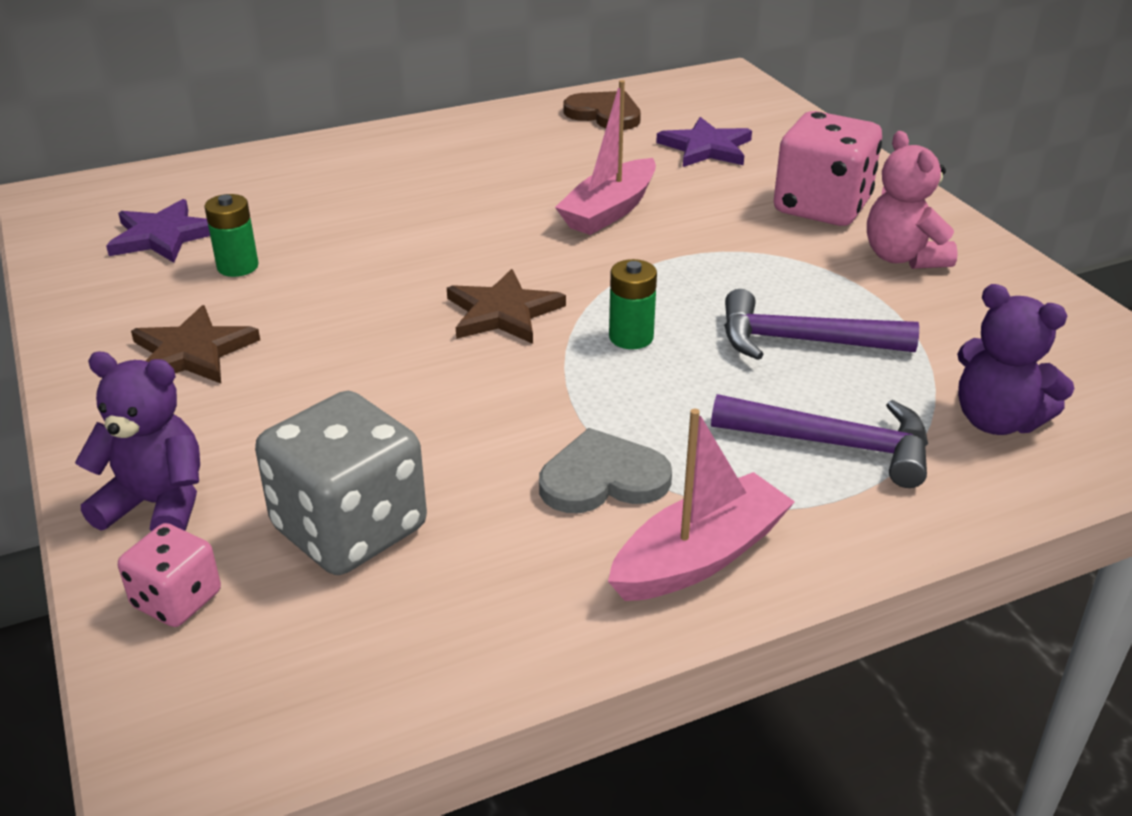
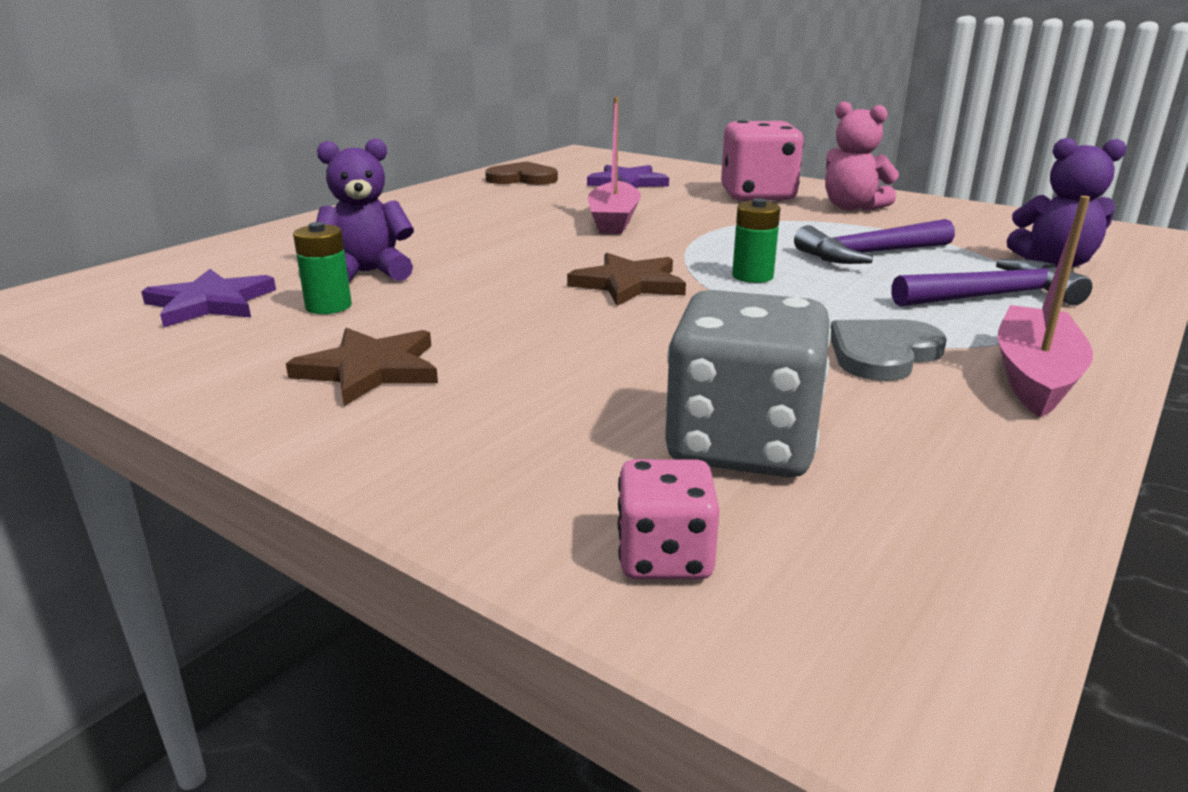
camera: 30 degrees left, 10 degrees down
(157, 505) = (513, 488): purple teddy bear -> purple teddy bear (368, 273)

